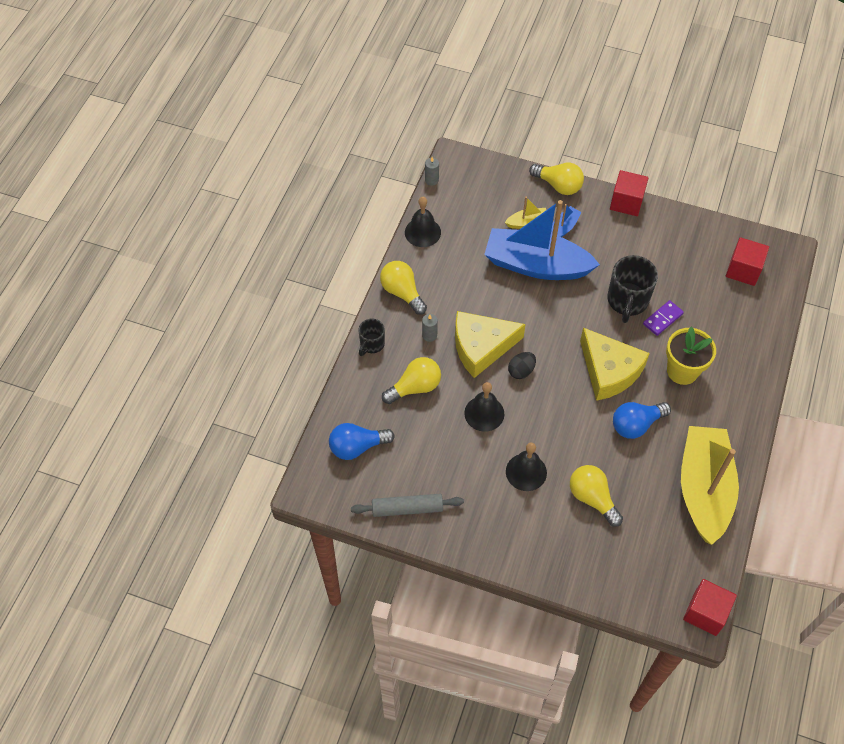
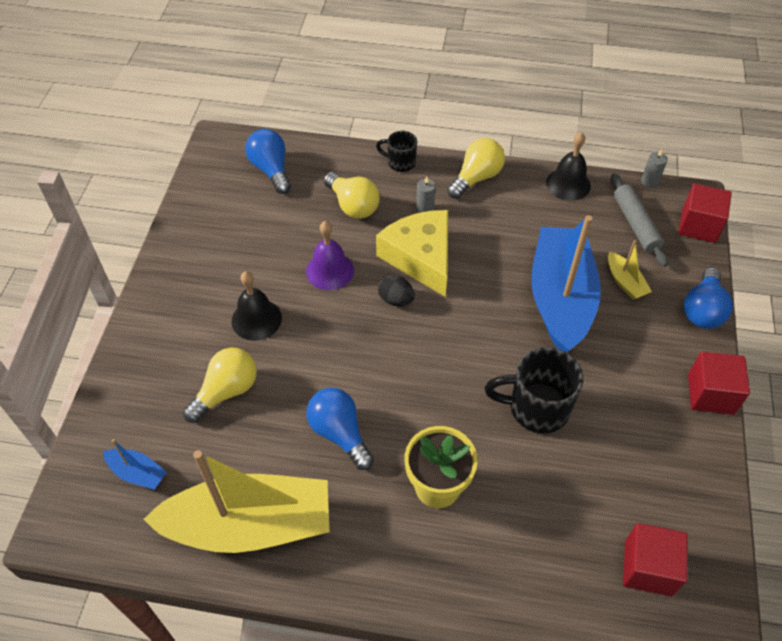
camera: 80 degrees right, 5 degrees down
(407, 509) = (201, 219): grey rolling pin -> grey rolling pin (635, 224)
(484, 413) = (330, 271): black bell -> purple bell
(558, 185) = (702, 310): yellow light bulb -> blue light bulb
(563, 227) = (633, 322): blue boat -> blue boat (137, 473)
(609, 371) = (417, 395): yellow cheese -> none
(662, 319) = (519, 455): purple domino -> none
(705, 613) = (67, 536): red cube -> red cube (698, 225)

